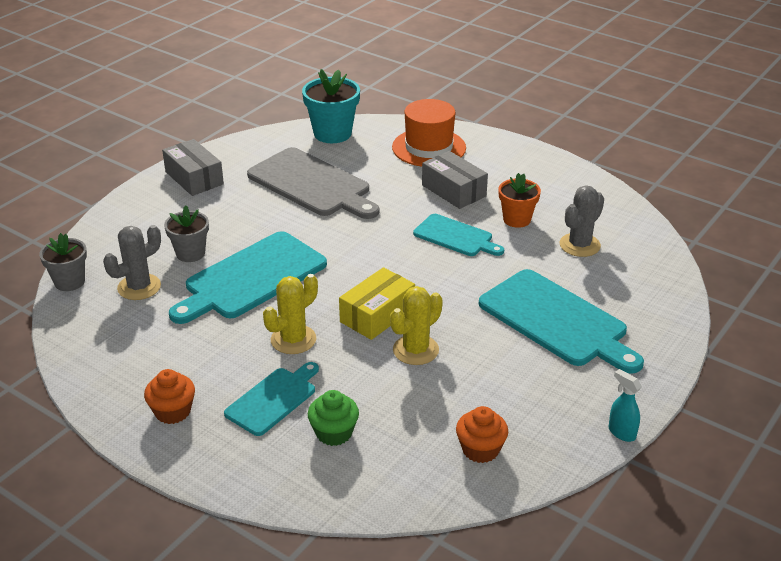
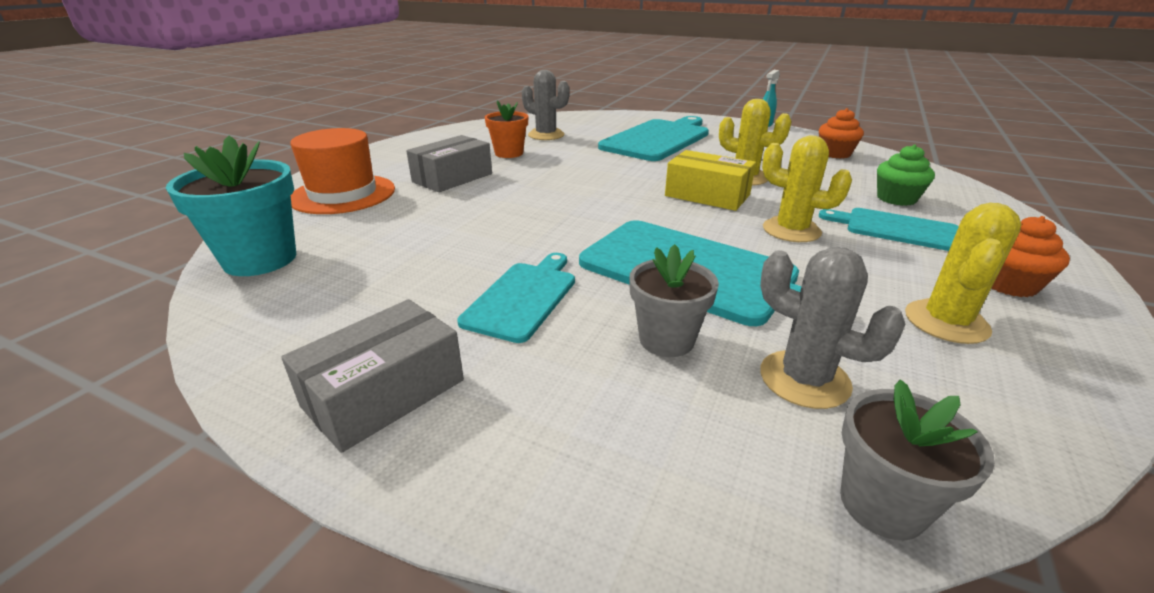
camera: 100 degrees left, 5 degrees down
(152, 358) = (946, 322): none -> yellow cactus
(312, 184) = (429, 258): grey cutting board -> none
(456, 237) = (547, 173): turquoise cutting board -> turquoise cutting board (523, 297)

